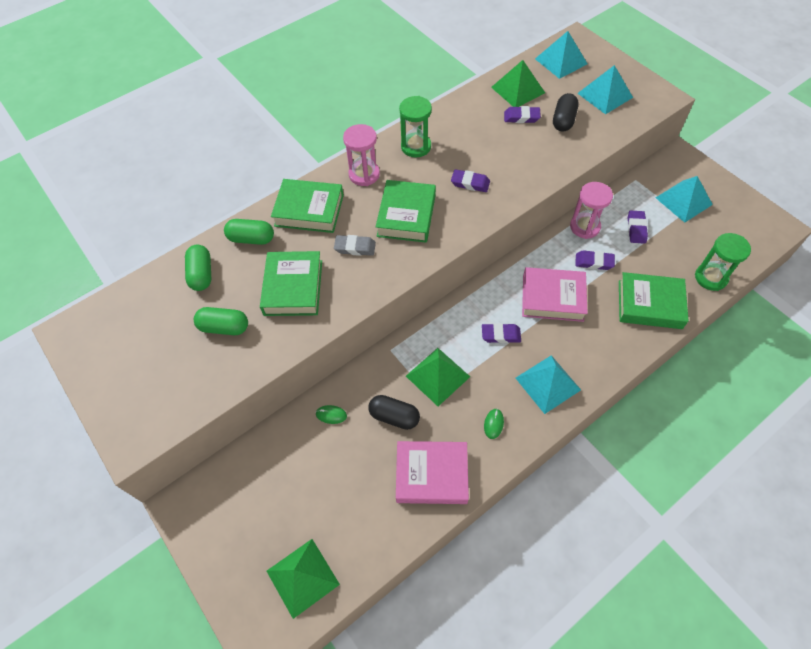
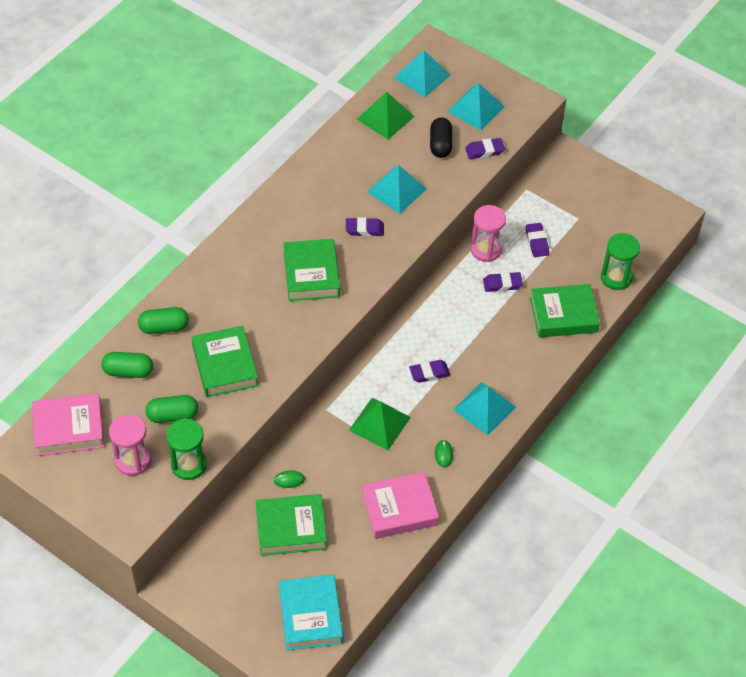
camera: 20 degrees left, 5 degrees down
(201, 274) = (128, 371): green capsule -> green capsule turned 60 degrees counterclockwise
(302, 577) = (310, 616): green pyramid -> turquoise book
(309, 210) = (211, 287): green book -> green book (291, 528)
(355, 247) = (271, 315): grey eraser -> none
(364, 174) = (254, 240): pink hourglass -> pink hourglass (133, 460)
(394, 416) = (349, 468): black capsule -> none
(416, 146) = (298, 200): green hourglass -> green hourglass (189, 465)
(521, 117) = (397, 148): purple eraser -> purple eraser (484, 151)
(552, 298) = (470, 327): pink book -> pink book (69, 428)
(683, 201) = (578, 203): turquoise pyramid -> turquoise pyramid (397, 190)

